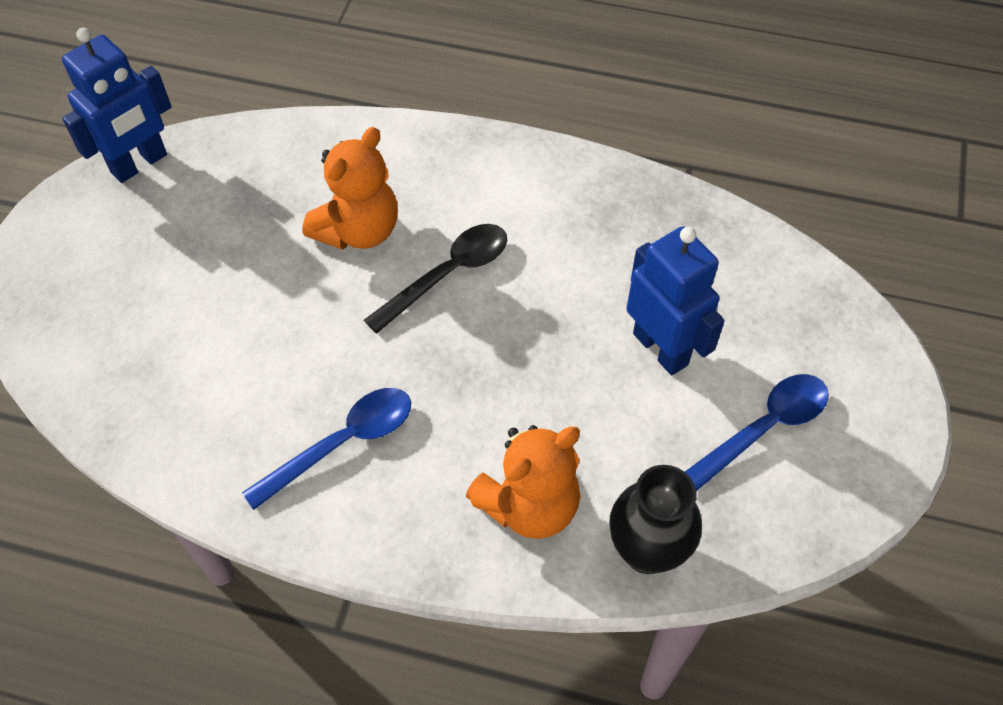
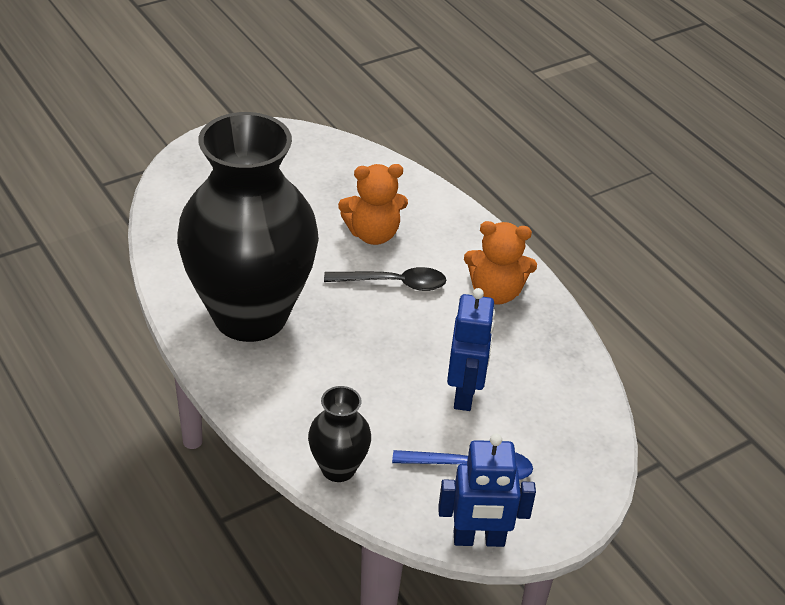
camera: 40 degrees right, 15 degrees down
(139, 164) = (302, 137): blue robot -> blue robot (479, 539)
(342, 444) = (250, 315): blue spoon -> black vase
(529, 505) = (305, 405): orange teddy bear -> orange teddy bear (496, 292)

